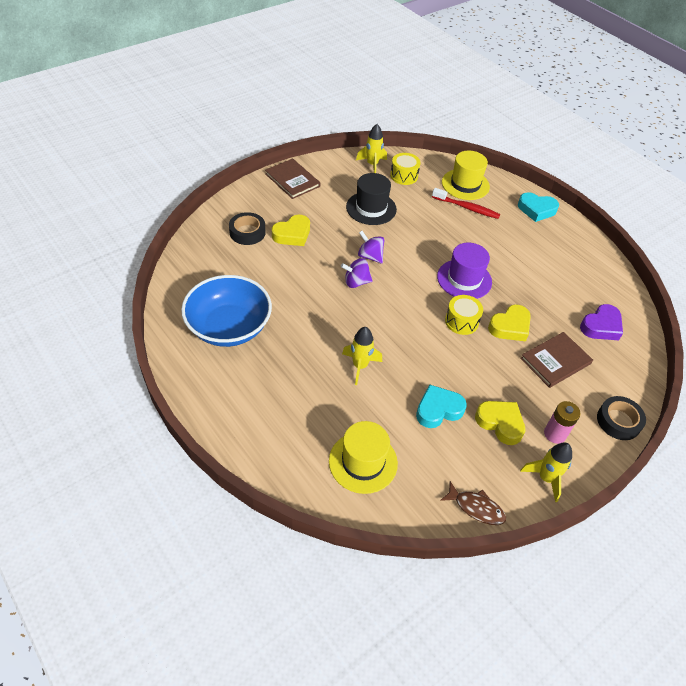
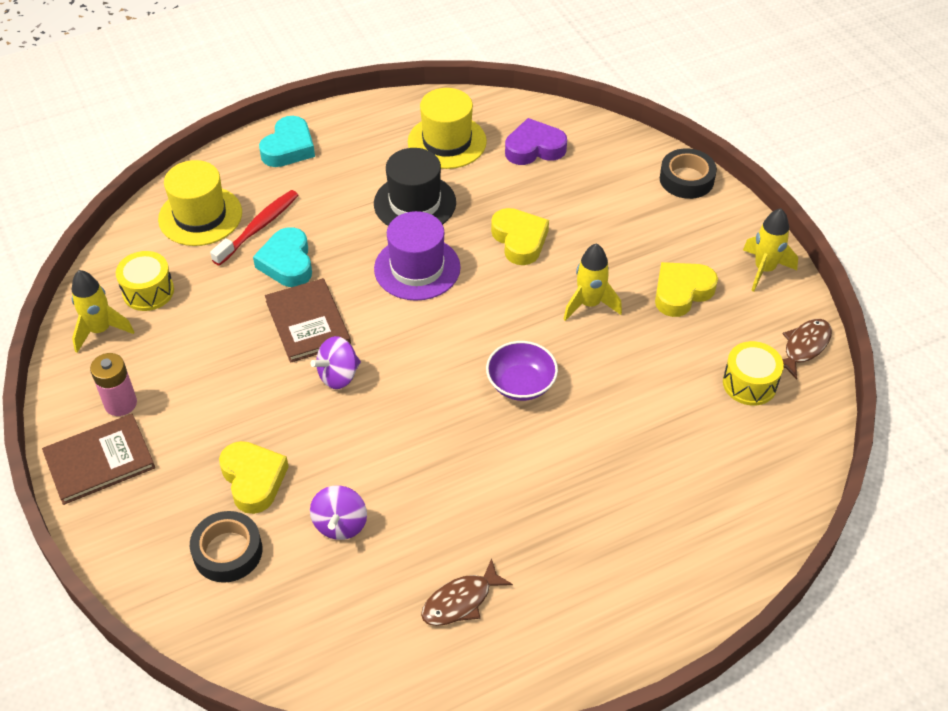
camera: 75 degrees left, 0 degrees up
(229, 327) = (460, 601): blue bowl -> brown fish
(356, 282) = (393, 405): purple spinning top -> purple spinning top (340, 524)
(360, 366) = (568, 429): yellow rocket -> yellow rocket (589, 304)
(363, 462) = (734, 454): yellow hat -> yellow hat (447, 142)
(371, 208) = (219, 353): black hat -> black hat (415, 203)
(389, 339) = (521, 384): none -> purple bowl
(438, 410) = (654, 352): turquoise heart -> turquoise heart (287, 263)
(461, 321) = (501, 291): yellow drum -> yellow drum (749, 383)
(555, 361) = (586, 210): brown book -> brown book (308, 322)
(555, 434) = (701, 243): pink battery -> pink battery (120, 403)
(601, 326) = (534, 148): purple heart -> purple heart turned 75 degrees counterclockwise

